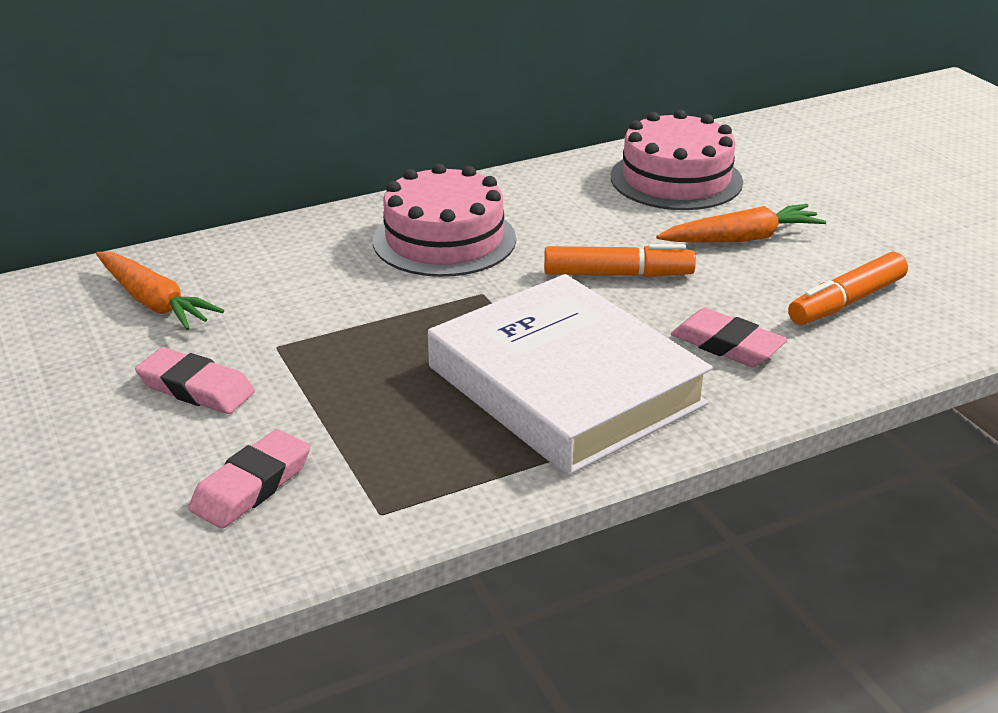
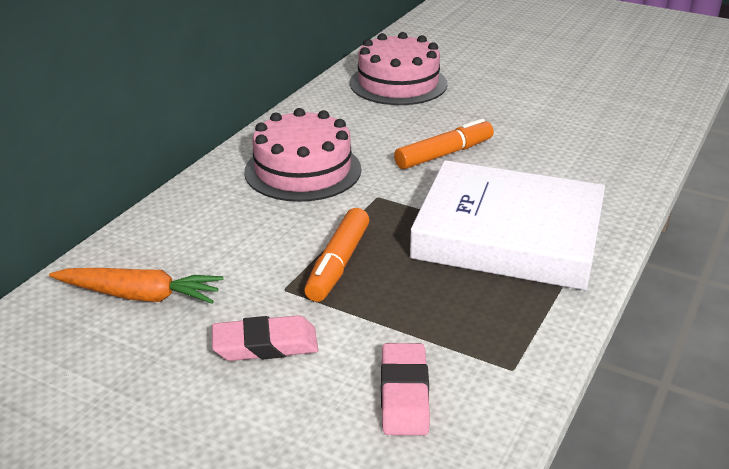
camera: 35 degrees left, 0 degrees up
(727, 345) = (561, 174): pink eraser -> none
(741, 239) = (484, 108): orange carrot -> none
(846, 302) = (587, 125): orange marker -> orange marker (338, 264)

